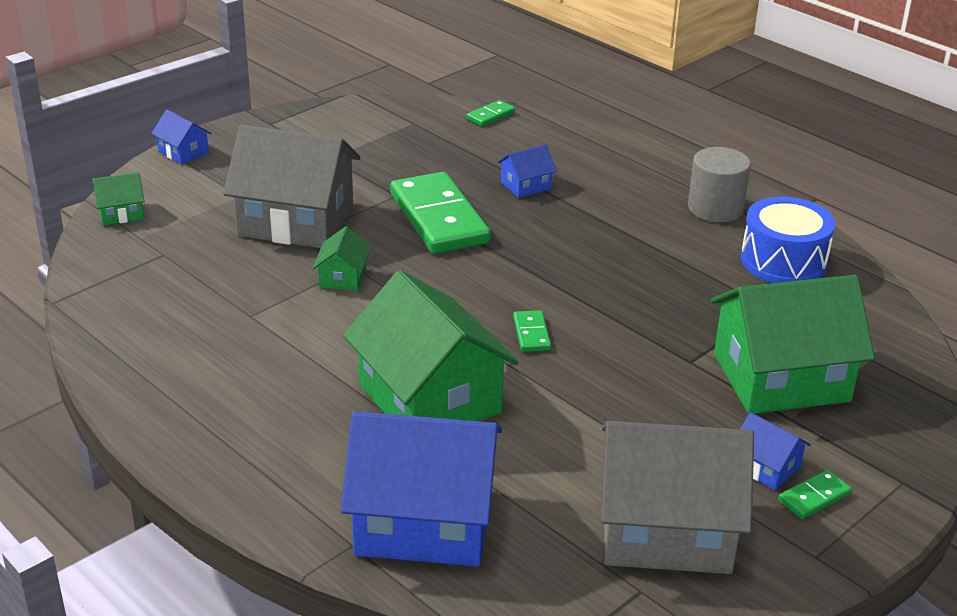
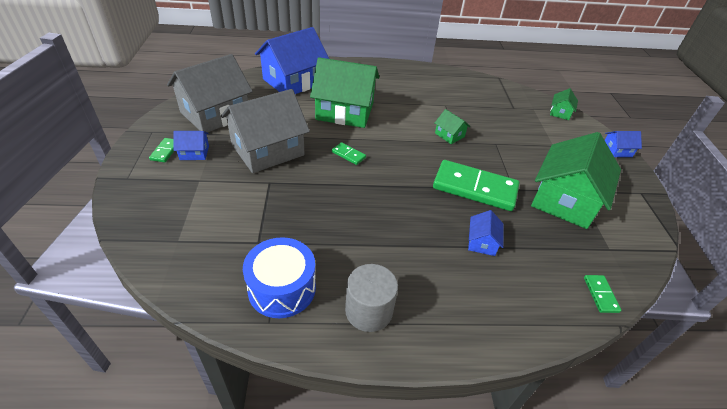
camera: 130 degrees right, 10 degrees up
(296, 221) = (513, 147): grey house -> grey house (267, 150)
(781, 378) = (219, 198): green house -> green house (565, 200)

